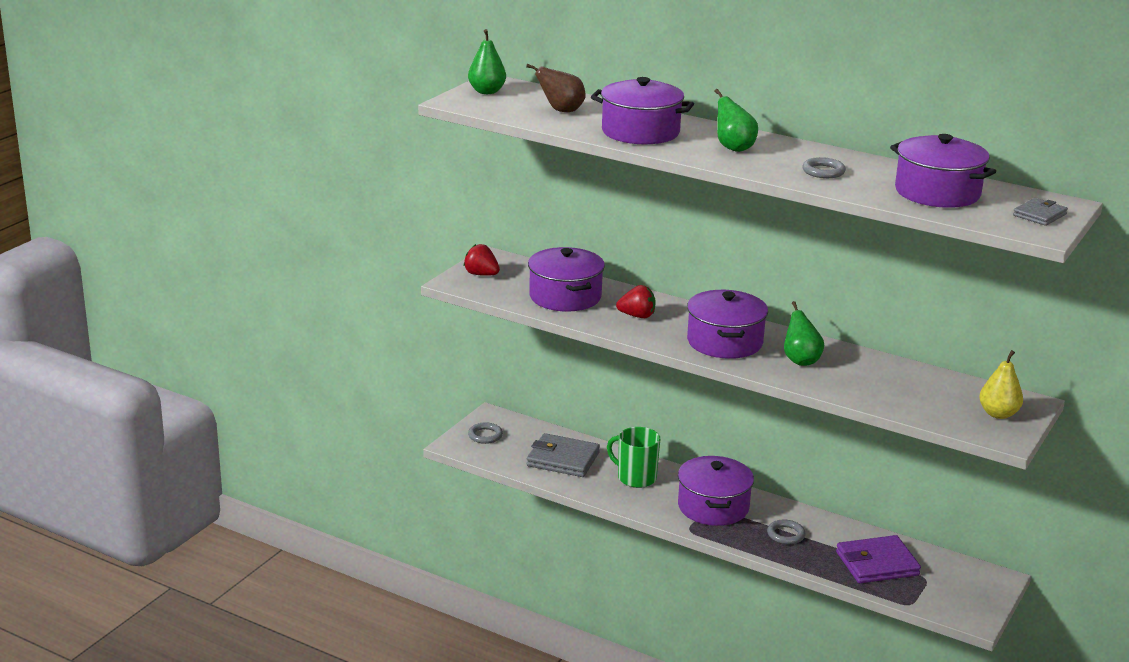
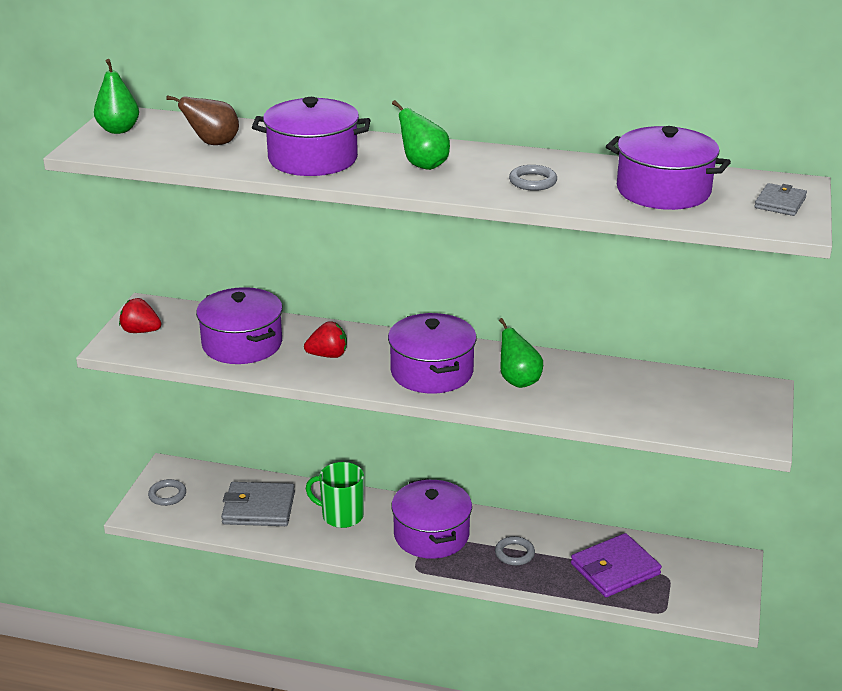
camera: 15 degrees left, 5 degrees up
(998, 414) = (739, 410): yellow pear -> none

